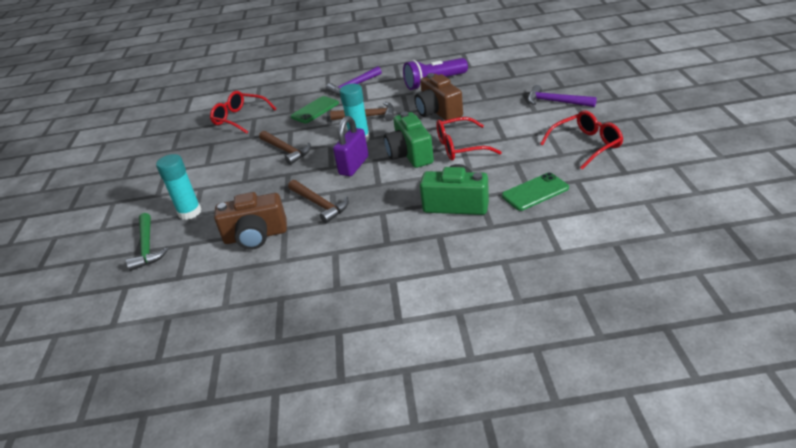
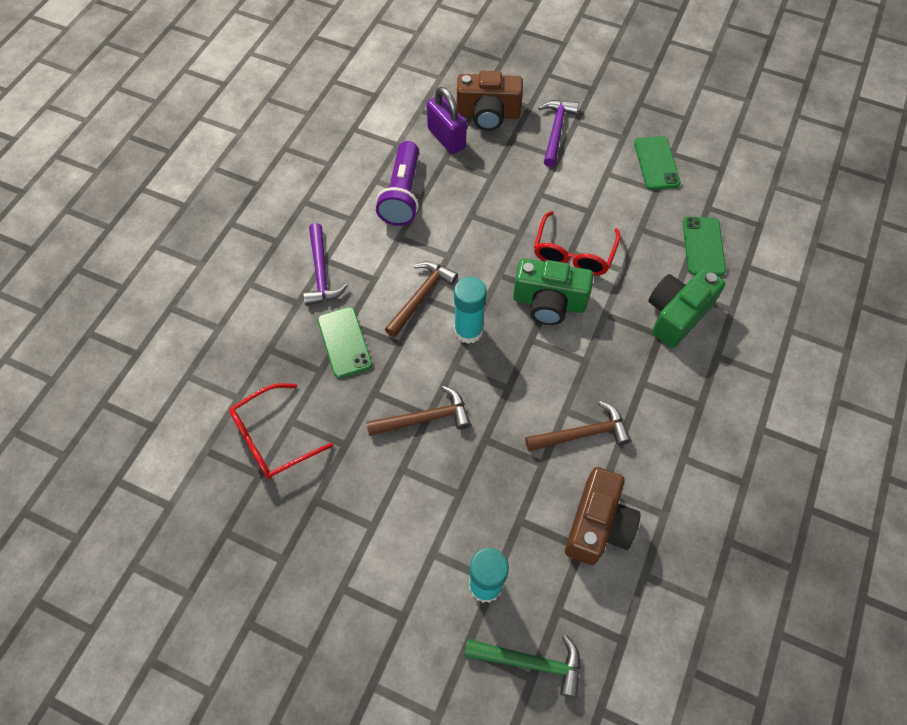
camera: 65 degrees left, 25 degrees up
(354, 166) = (526, 364): purple padlock -> purple padlock (446, 138)
(438, 112) = (478, 229): brown camera -> brown camera (488, 114)
(556, 102) = (556, 131): purple hammer -> purple hammer turned 135 degrees clockwise
(586, 145) = (656, 163): red glasses -> green phone

